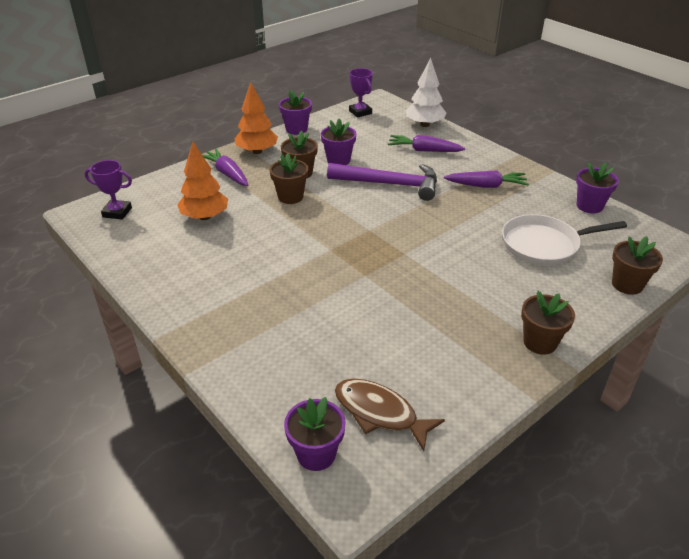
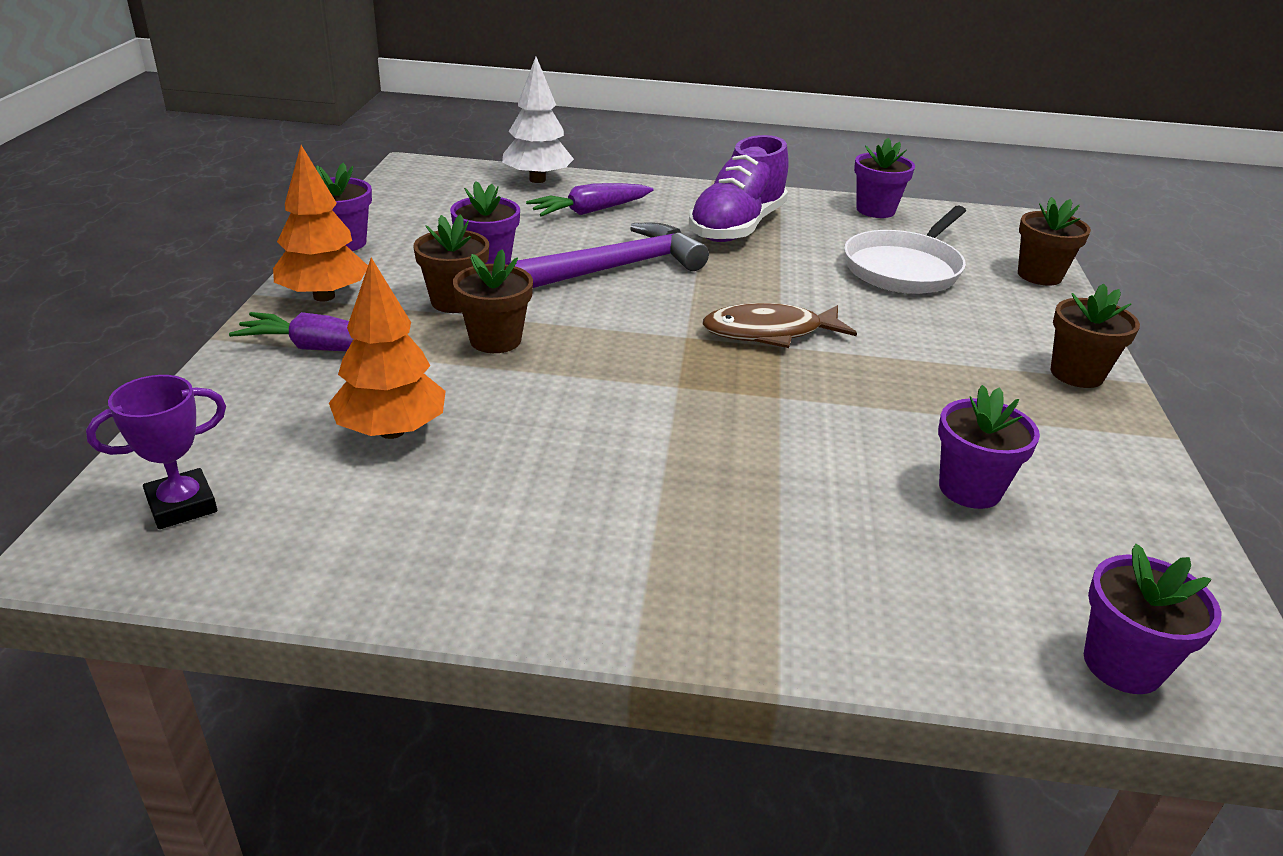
camera: 45 degrees left, 5 degrees down
(360, 112) = (414, 190): purple trophy -> none
(379, 357) = (969, 489): none -> purple flower pot
(379, 413) = (1088, 557): brown fish -> brown fish (769, 332)
(486, 186) = (737, 227): purple carrot -> purple shoe

